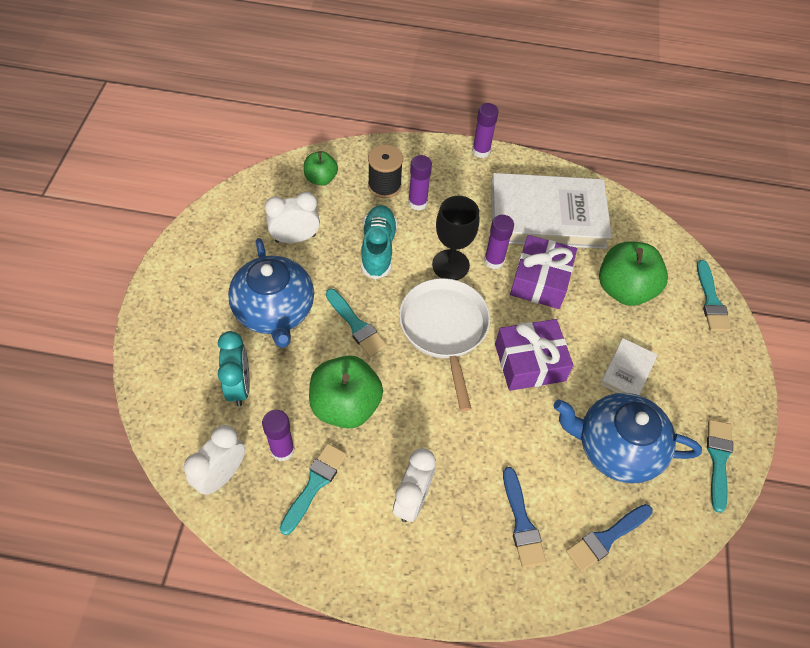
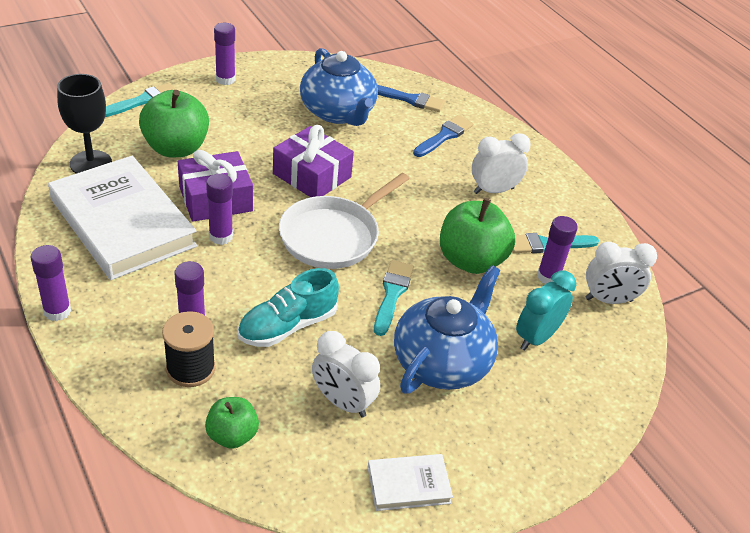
camera: 130 degrees left, 15 degrees down
(450, 265) = (255, 263): black goblet -> black goblet (91, 163)
(627, 371) = (264, 124): white book -> white book (408, 485)
(718, 460) = (295, 69): turquoise brush -> none
(722, 383) = (225, 79): none -> purple glue stick

